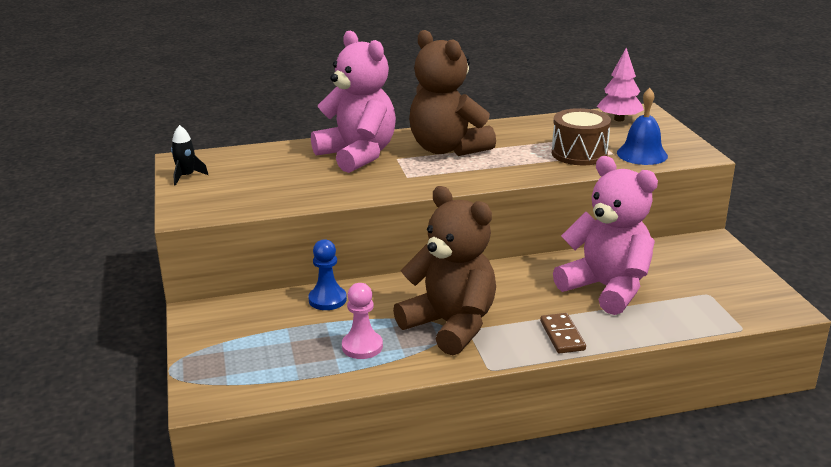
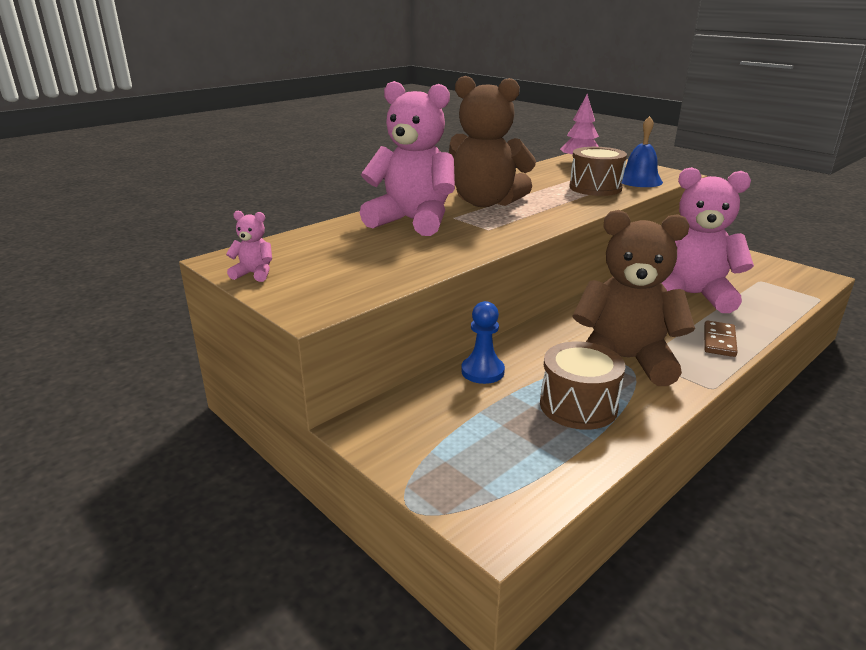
camera: 30 degrees left, 0 degrees up
(186, 176) = (254, 274): black rocket -> pink teddy bear
(362, 346) = (578, 406): pink pawn -> brown drum
(562, 335) = (719, 341): brown domino -> brown domino turned 60 degrees clockwise

